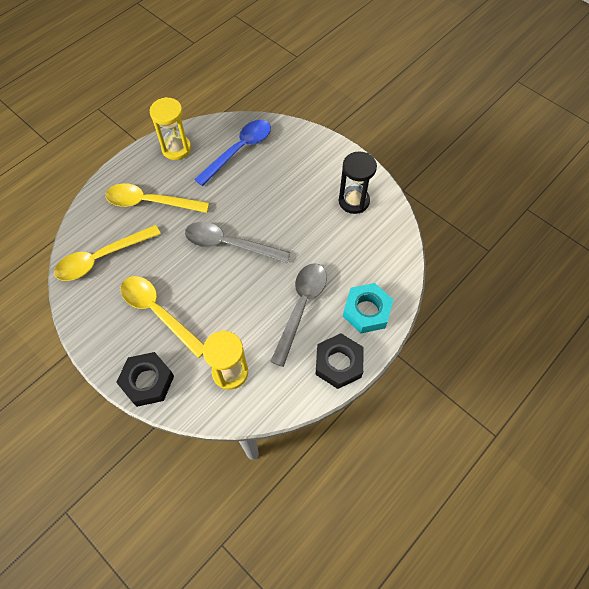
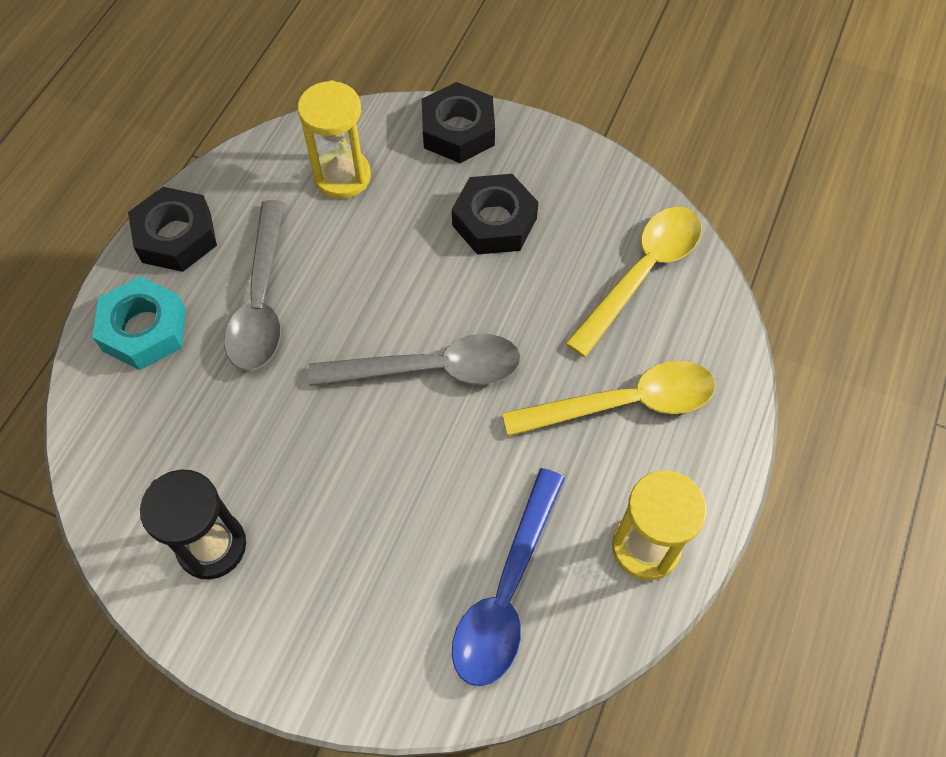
camera: 160 degrees right, 0 degrees up
(158, 312) = (494, 221): yellow spoon -> black nut

